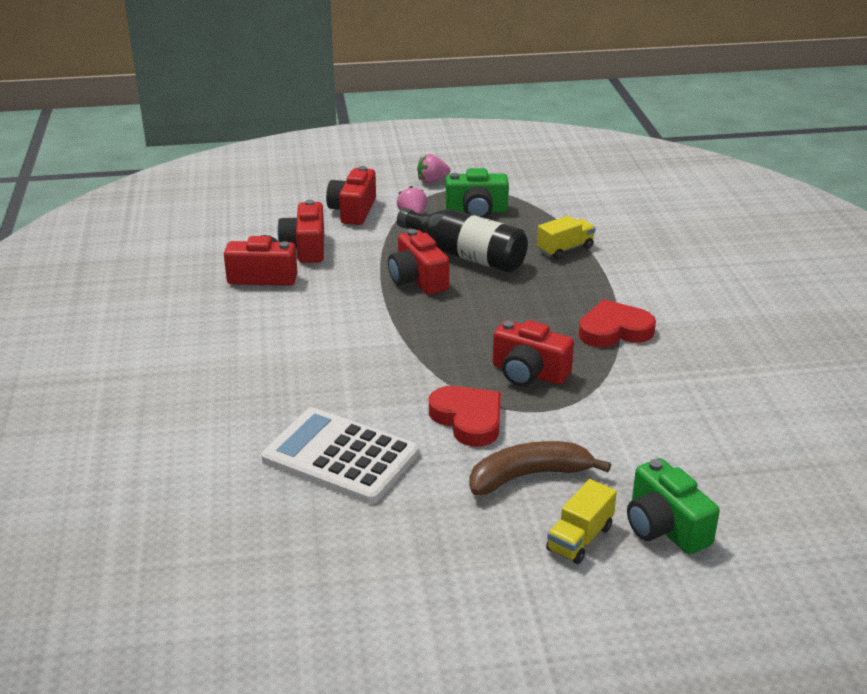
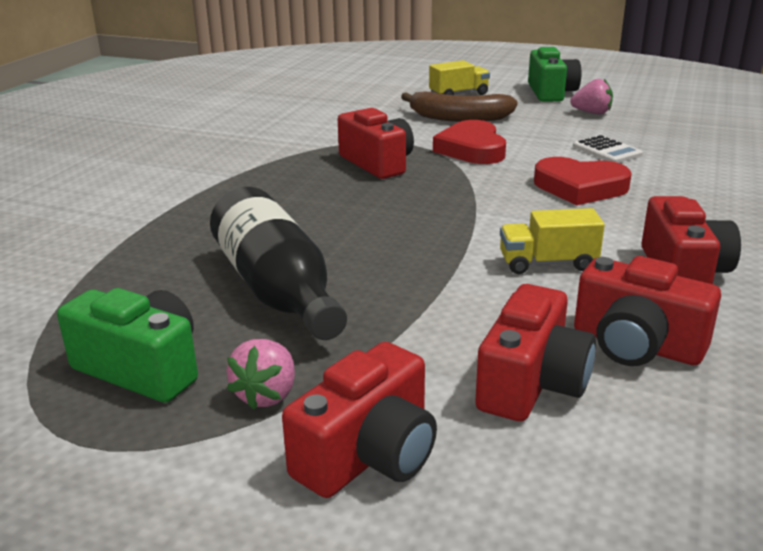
camera: 150 degrees left, 5 degrees down
(340, 457) = (607, 151): white calculator -> white calculator, size x0.47
(417, 279) = (388, 274): red camera -> red camera (683, 272)
(432, 181) = (99, 494): pink strawberry -> pink strawberry (592, 113)
(565, 249) = (135, 261): yellow truck -> yellow truck (547, 263)
(614, 330) = (245, 173): red heart -> red heart (580, 187)
(664, 527) = (399, 90): green camera -> green camera (551, 93)

